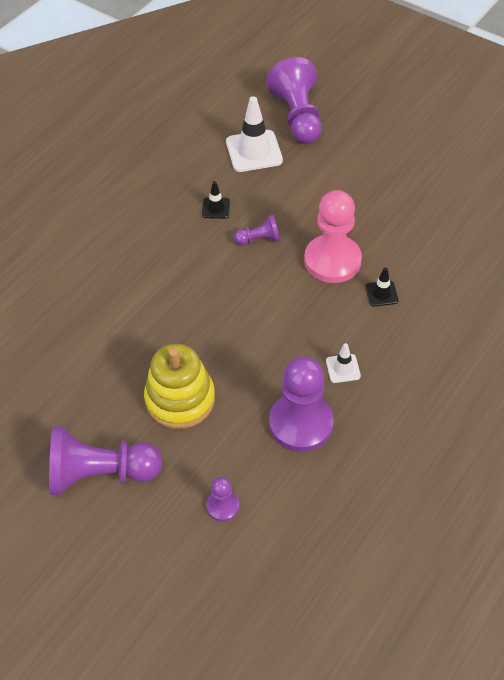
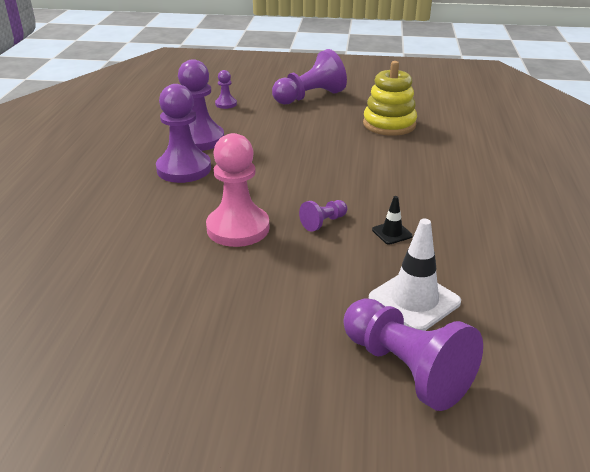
camera: 150 degrees right, 20 degrees down
(180, 399) = (293, 128): yellow stacking toy -> yellow stacking toy (389, 124)
(343, 368) = (184, 169): white traffic cone -> purple pawn
(381, 293) = (174, 219): black traffic cone -> none

